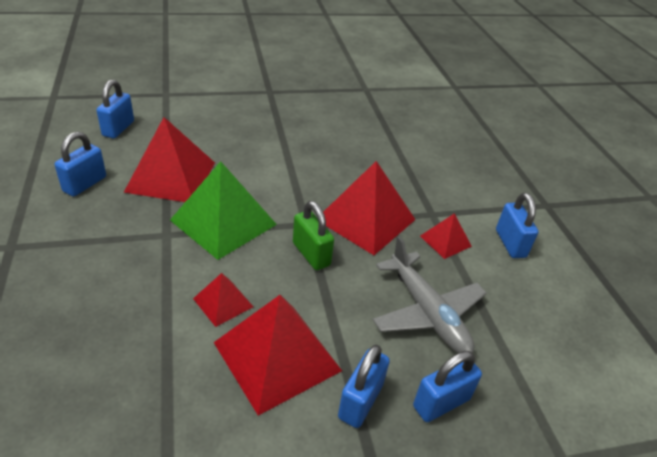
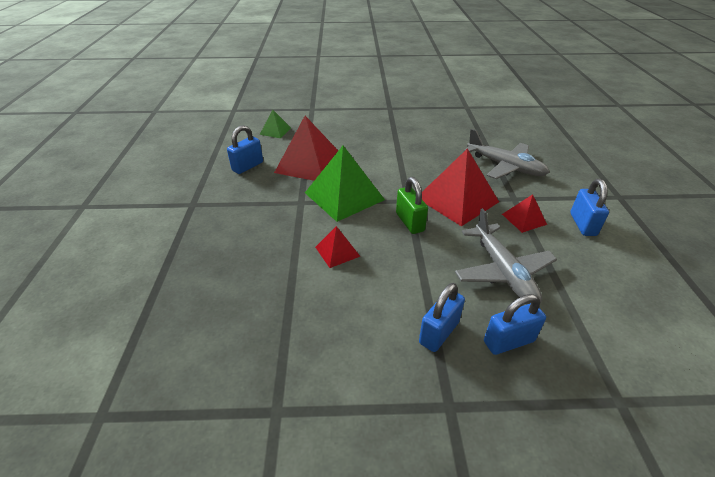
camera: 15 degrees right, 0 degrees up
(118, 128) = (275, 131): blue padlock -> green pyramid
(277, 356) = (374, 293): red pyramid -> none
(418, 171) = (505, 166): none -> grey plane

